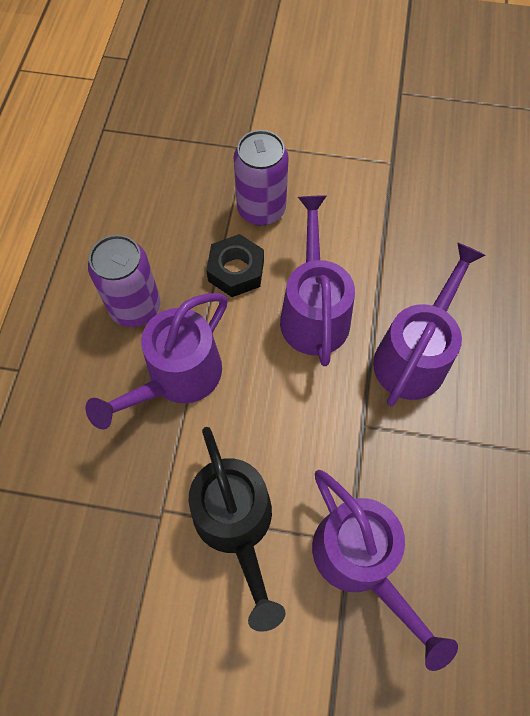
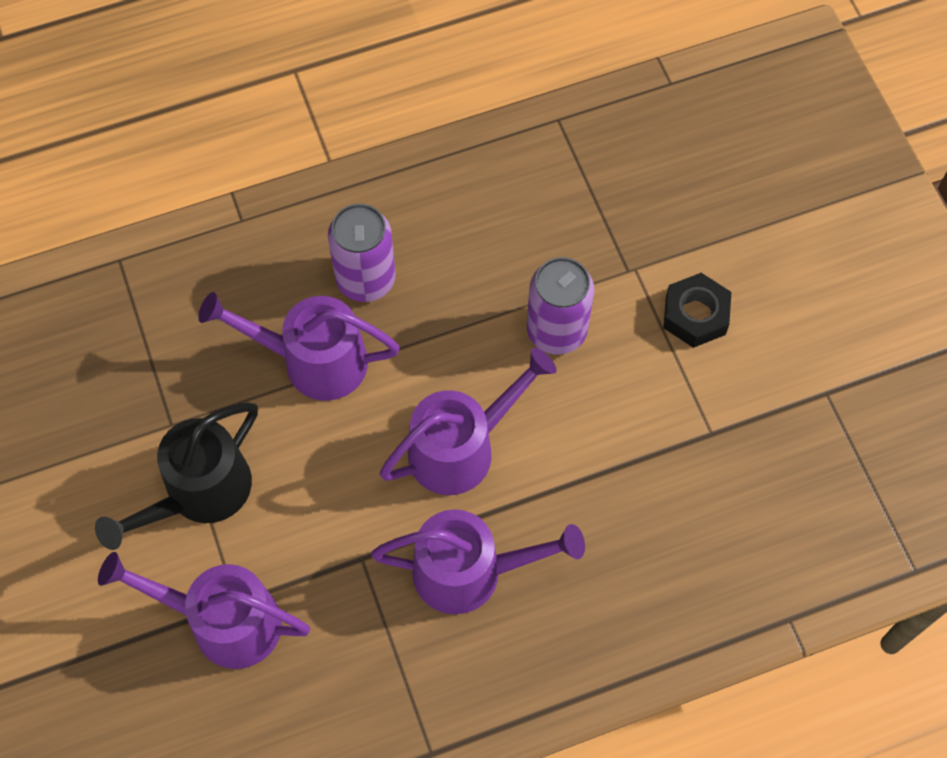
camera: 60 degrees right, 0 degrees up
(236, 270) = (464, 347): black nut -> black nut (695, 315)
(361, 562) = (222, 621): purple watering can -> purple watering can turned 75 degrees clockwise

